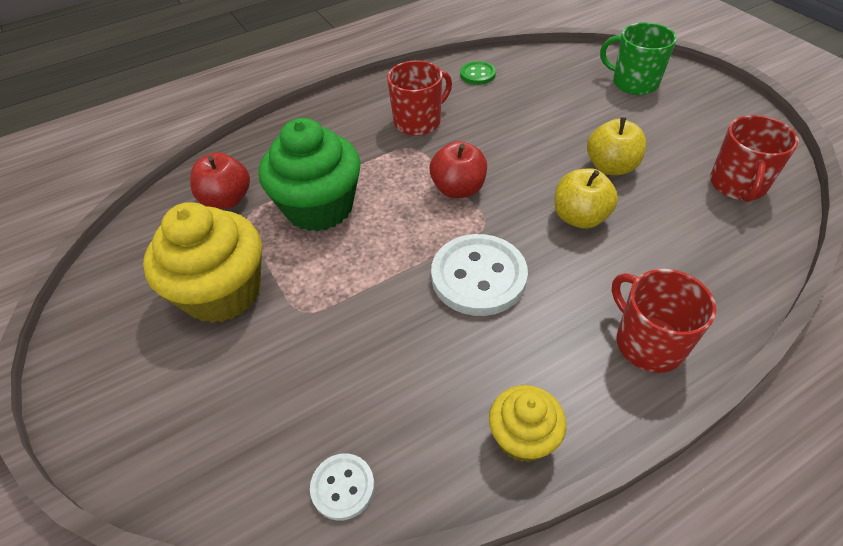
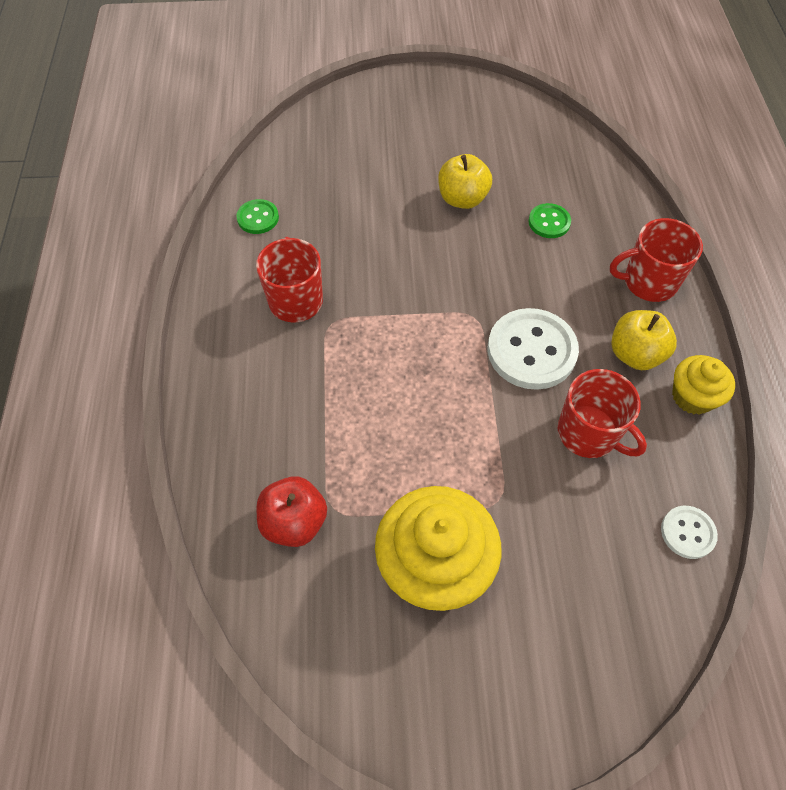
camera: 65 degrees left, 10 degrees up
(319, 207) = (366, 437): green cupcake -> none
(458, 189) = (417, 314): red apple -> none
(580, 217) = (506, 251): yellow apple -> yellow apple (635, 354)
(634, 83) = (367, 121): green mug -> none
(646, 234) = (549, 222): none -> green button
(737, 185) = (532, 141): red mug -> red mug (588, 433)

